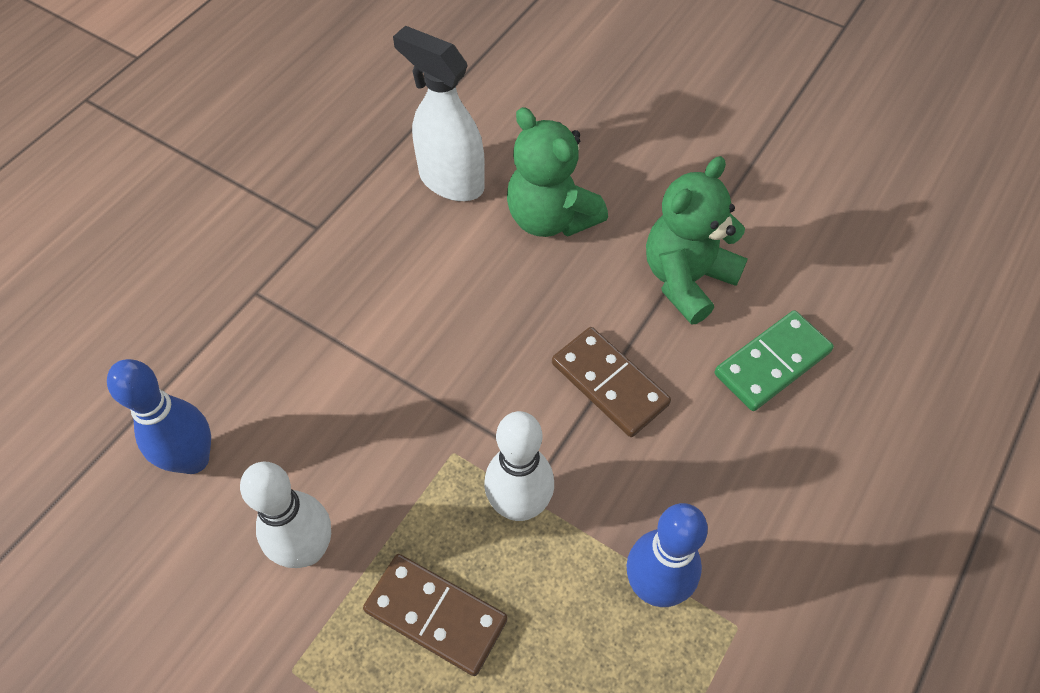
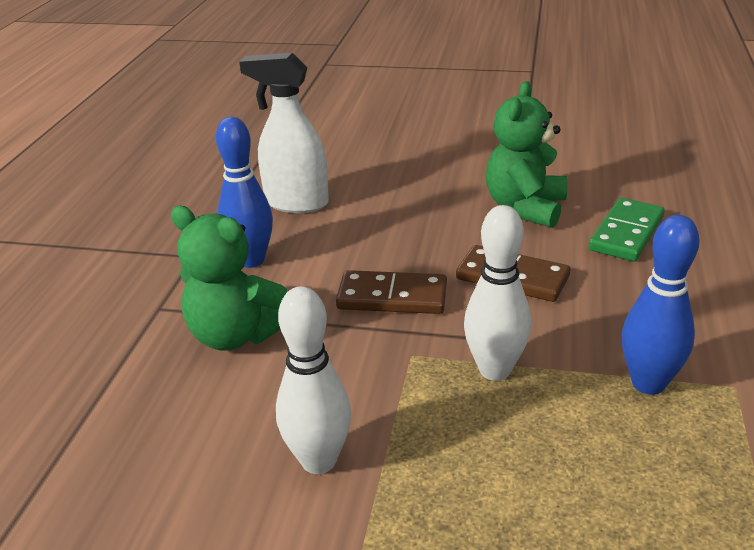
camera: 20 degrees left, 25 degrees down
(193, 459) = (161, 433): blue bowling pin -> blue bowling pin (251, 260)
(435, 615) = (474, 466): brown domino -> brown domino (392, 297)
(550, 218) = (393, 203): green teddy bear -> green teddy bear (236, 335)

